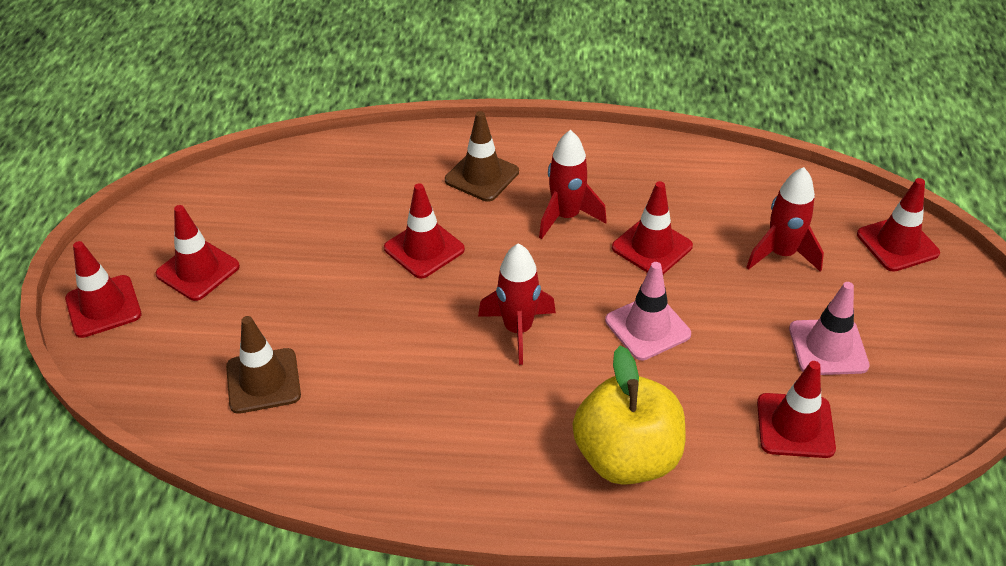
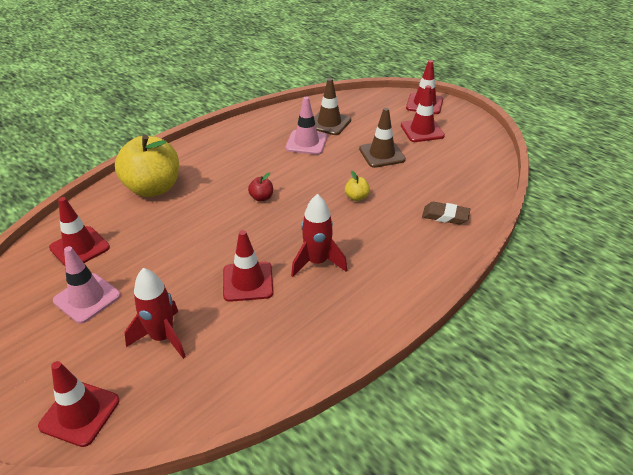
camera: 130 degrees right, 5 degrees down
(385, 167) = (445, 216): none -> brown eraser
(424, 249) = (356, 197): red traffic cone -> yellow apple
(482, 176) = (395, 249): brown traffic cone -> brown traffic cone (382, 154)
(518, 330) = (261, 197): red rocket -> red apple
(647, 327) = (201, 240): pink traffic cone -> pink traffic cone (306, 142)

